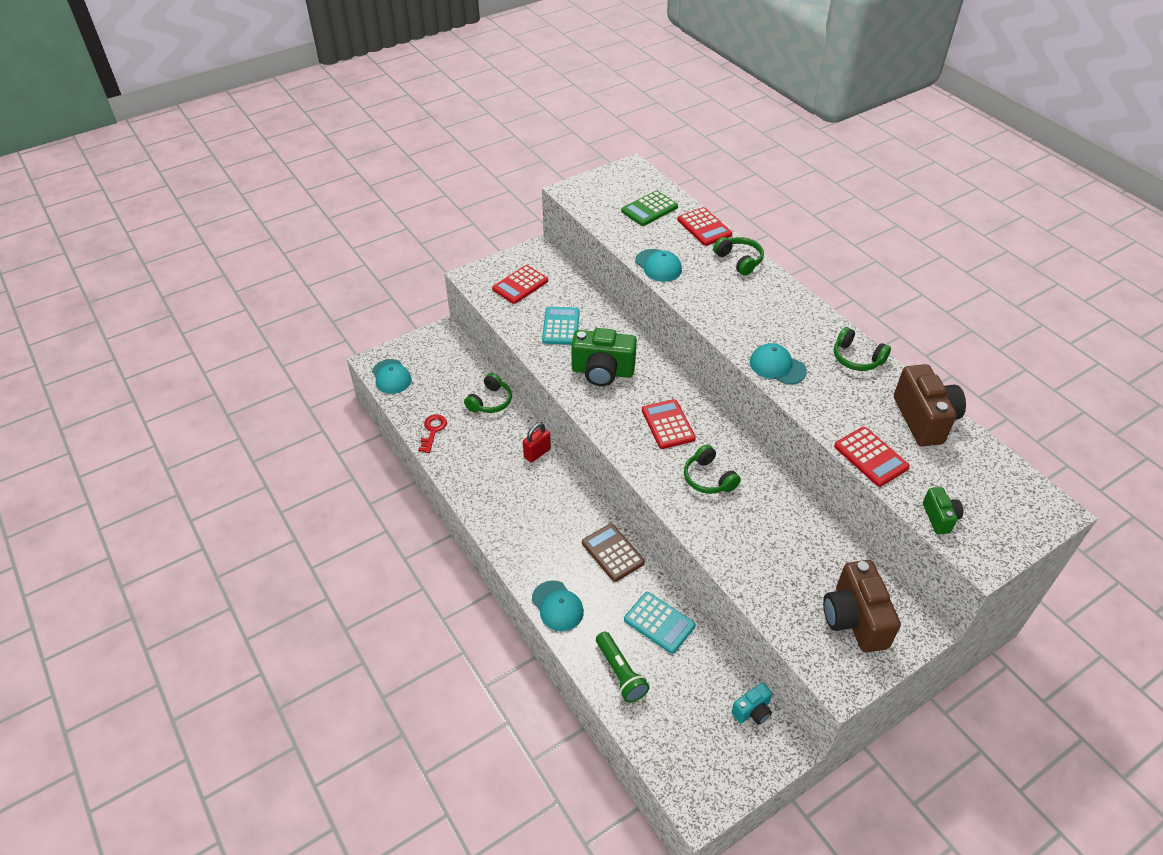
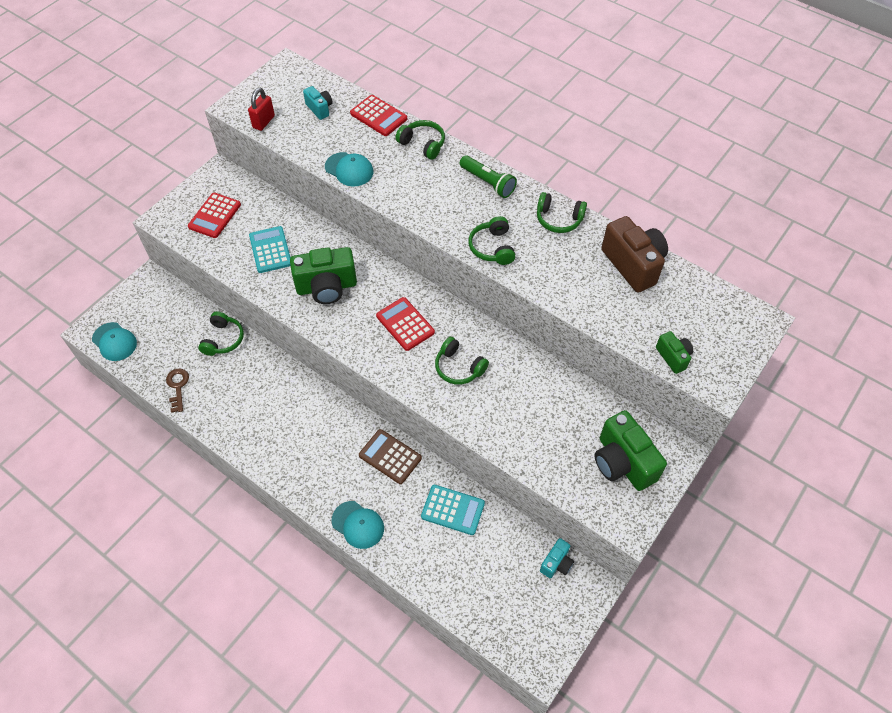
camera: 20 degrees left, 10 degrees up
(433, 431) = (178, 387): red key -> brown key
(537, 453) = (287, 379): red padlock -> red padlock (263, 122)
(620, 673) = (435, 568): green flashlight -> green flashlight (488, 182)
(649, 209) = (319, 109): green calculator -> turquoise camera
(777, 366) = (492, 247): turquoise cap -> green headphones
(854, 619) = (622, 462): brown camera -> green camera
(871, 457) = (600, 315): red calculator -> none

